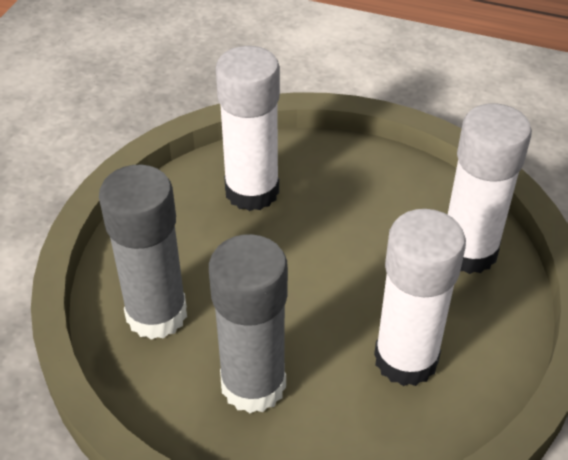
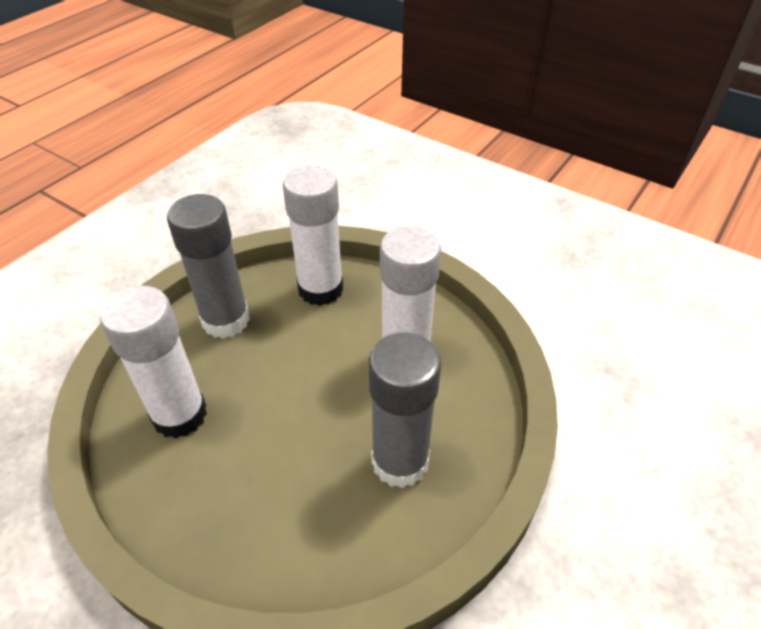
camera: 75 degrees left, 0 degrees up
(156, 314) = (295, 528): grey glue stick -> grey glue stick (226, 320)

